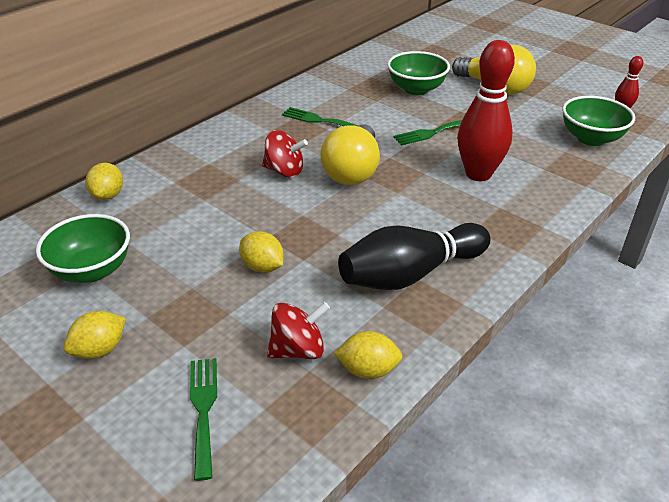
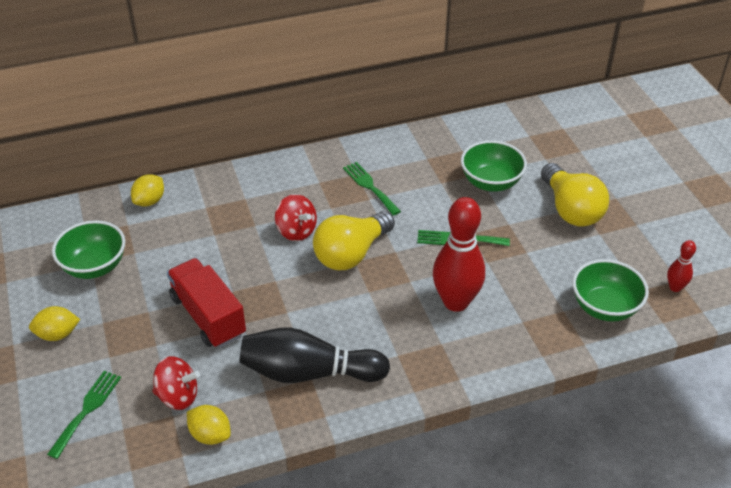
camera: 30 degrees right, 5 degrees up
(262, 267) = (208, 316): yellow lemon -> red truck

